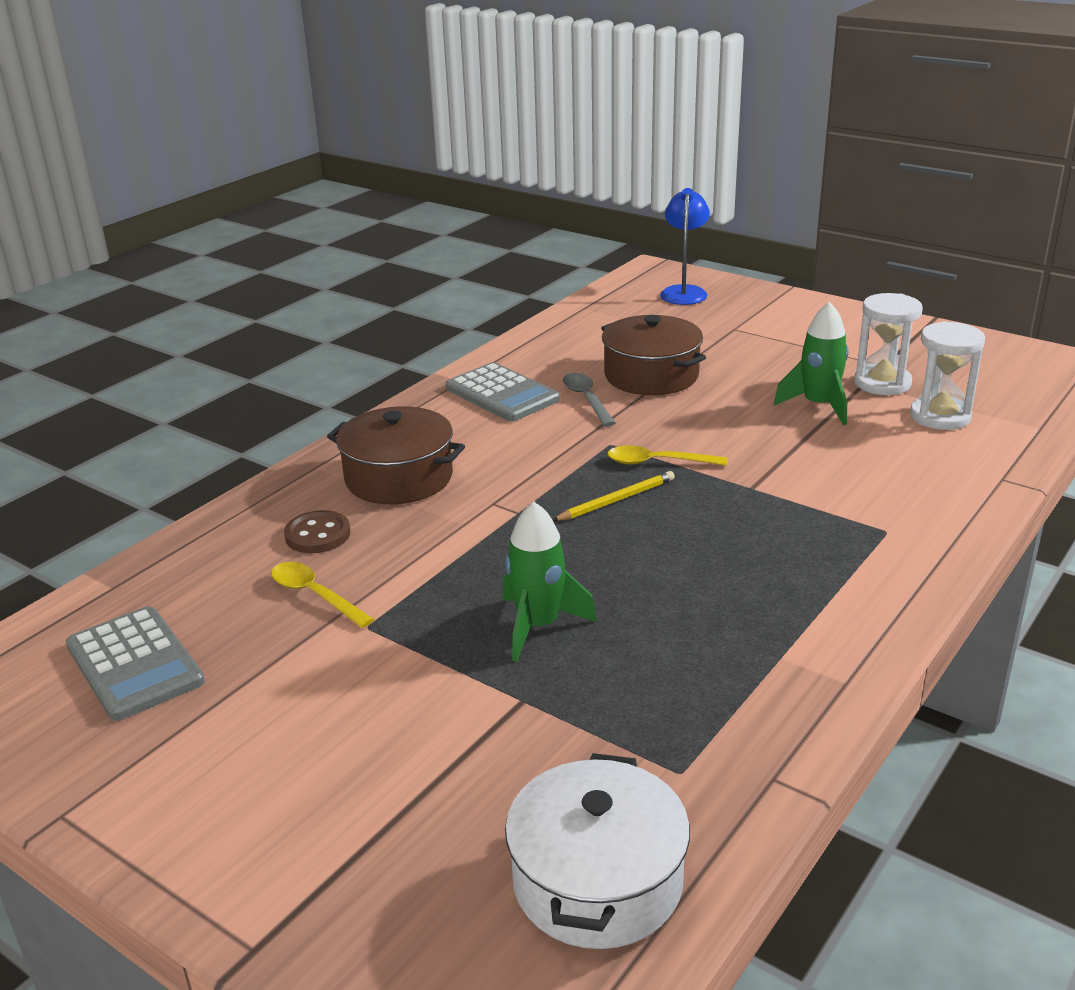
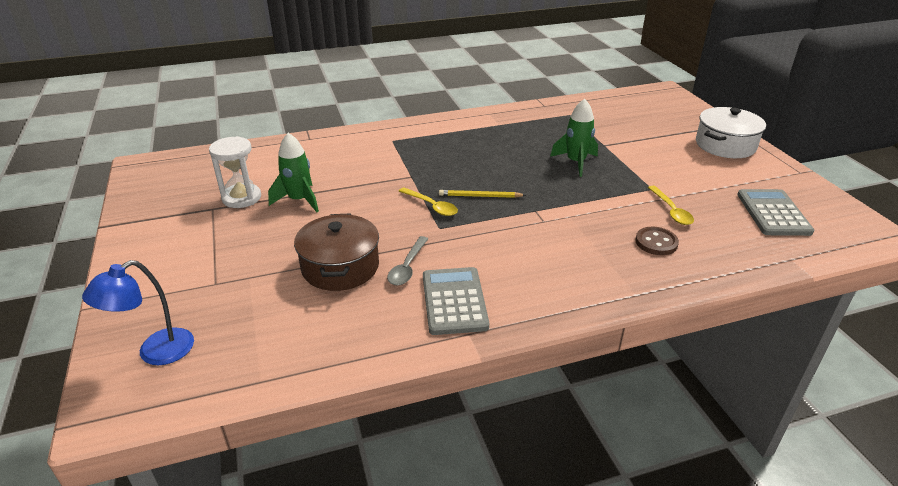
camera: 145 degrees left, 5 degrees up
(399, 478) = (584, 260): brown pot -> none
(597, 881) = (618, 106): white pot -> white pot (725, 145)
(940, 416) = (264, 170): white hourglass -> none

